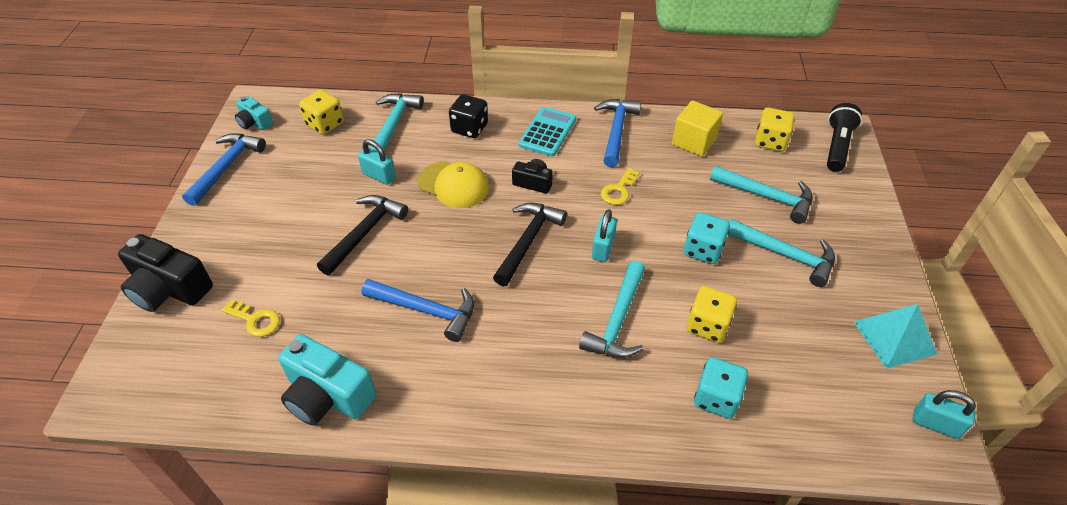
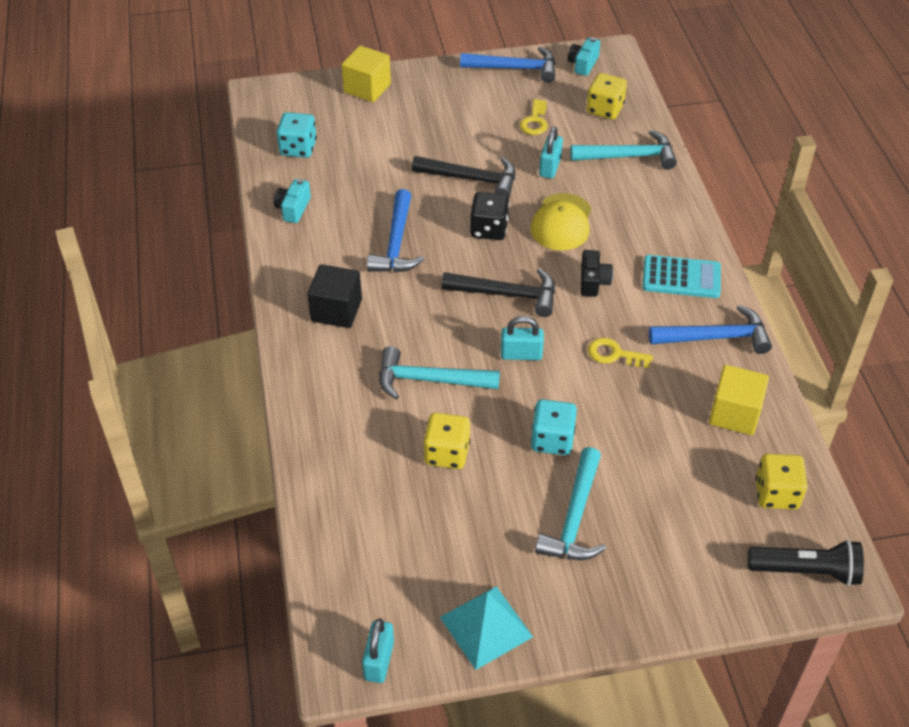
camera: 75 degrees right, 0 degrees up
(169, 289) = (367, 88): black camera -> yellow cube
(255, 320) = (352, 145): yellow key -> yellow key (535, 121)
(327, 395) = (293, 209): turquoise camera -> turquoise camera, size x0.55
(469, 128) = (654, 213): black dice -> black dice (489, 229)
(502, 381) = (336, 310): none -> black cube
(716, 398) = (360, 468): turquoise dice -> turquoise dice (298, 148)
(767, 197) = (666, 495): turquoise hammer -> none

